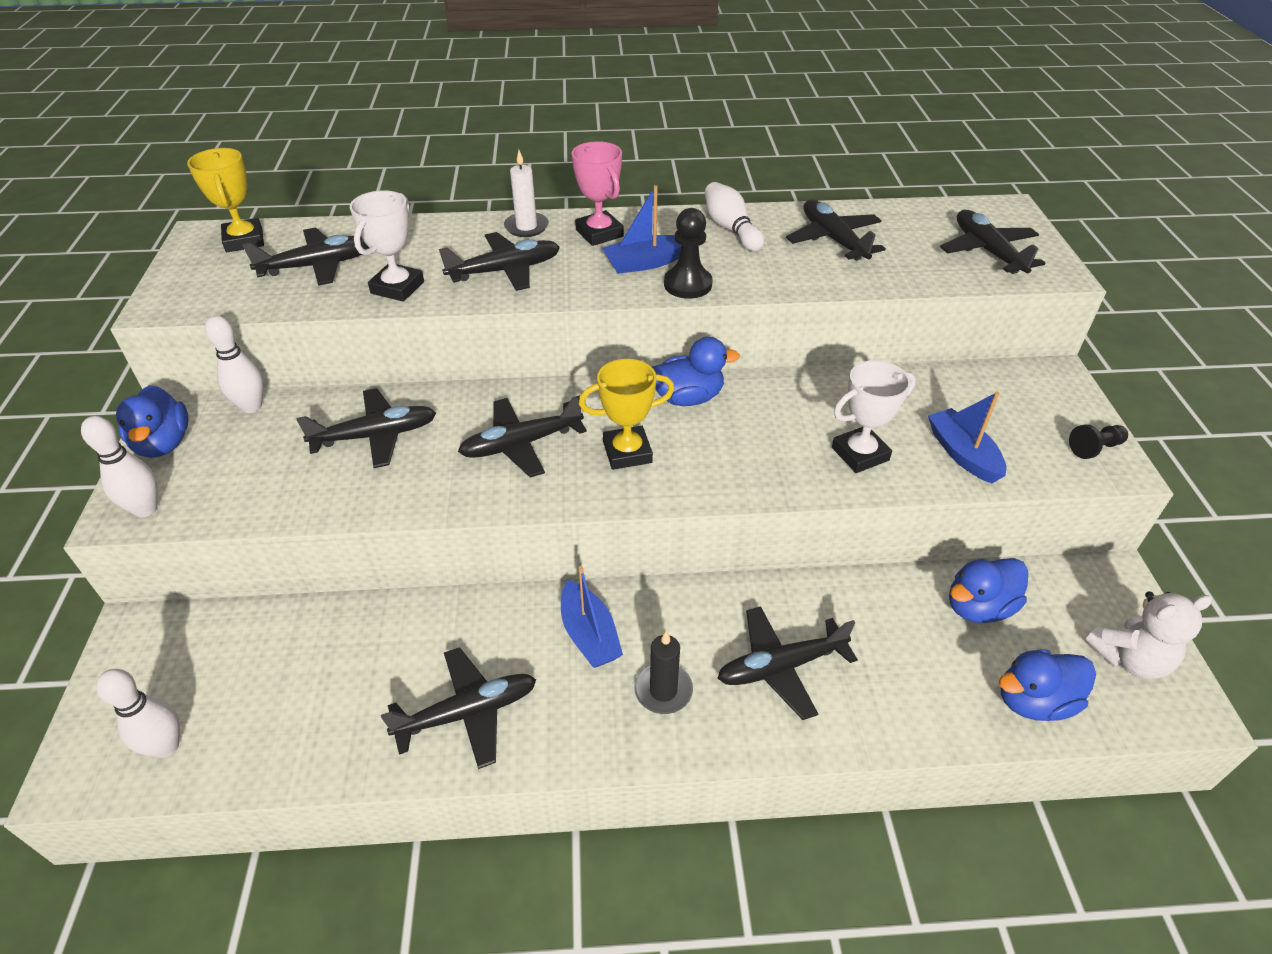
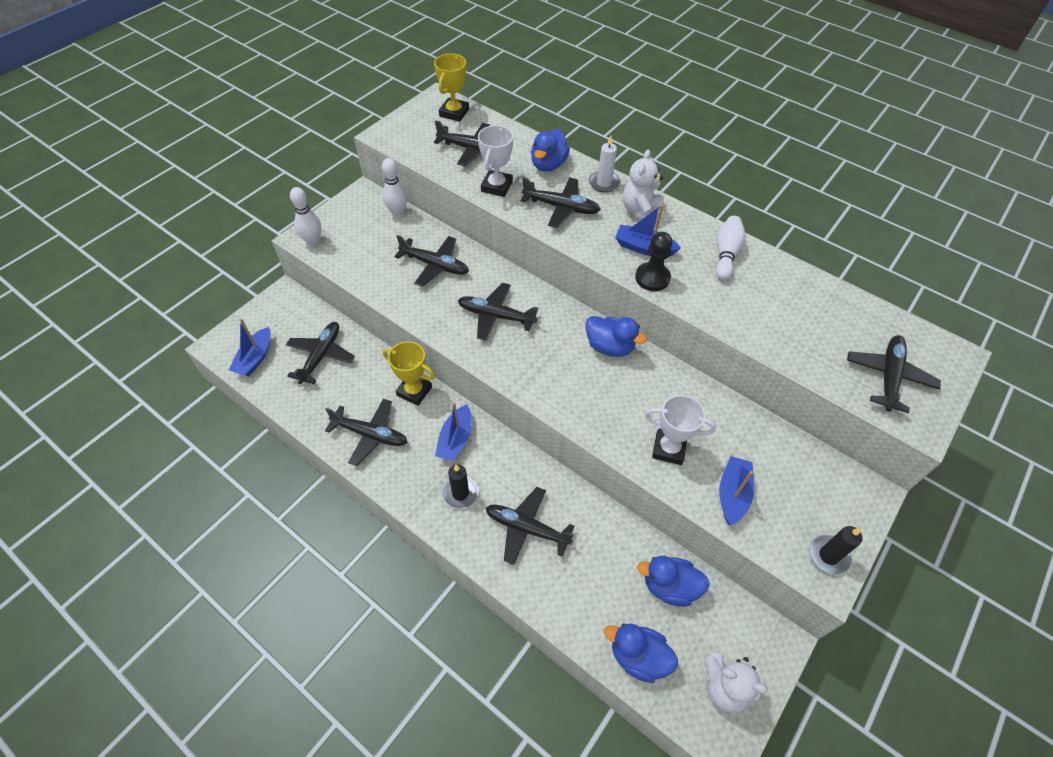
camera: 40 degrees right, 10 degrees up
(163, 443) = (347, 210): blue duck -> blue duck (548, 165)
(166, 746) = (255, 358): white bowling pin -> blue boat
(397, 287) = (496, 186): white trophy -> white trophy turned 45 degrees counterclockwise
(599, 233) = (641, 211): pink trophy -> white teddy bear
(627, 452) = (542, 357): yellow trophy -> yellow trophy (414, 391)
(833, 240) = (785, 302): black plane -> black plane (321, 356)
(1094, 448) = (828, 556): black pawn -> black candle

